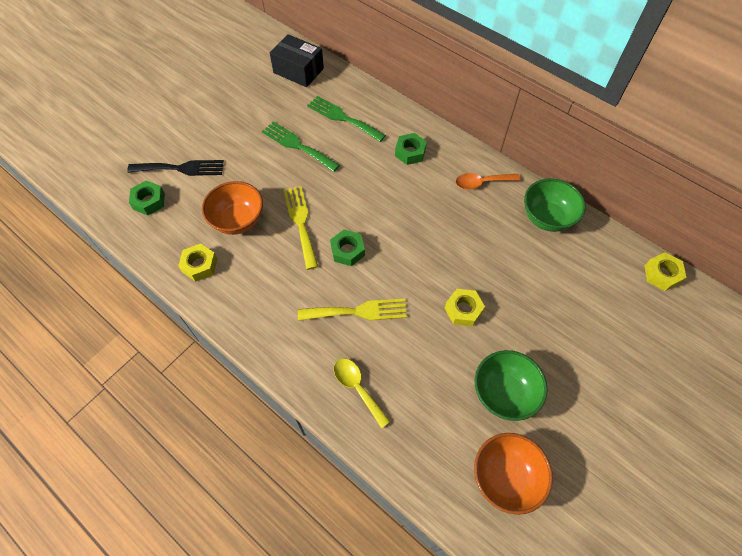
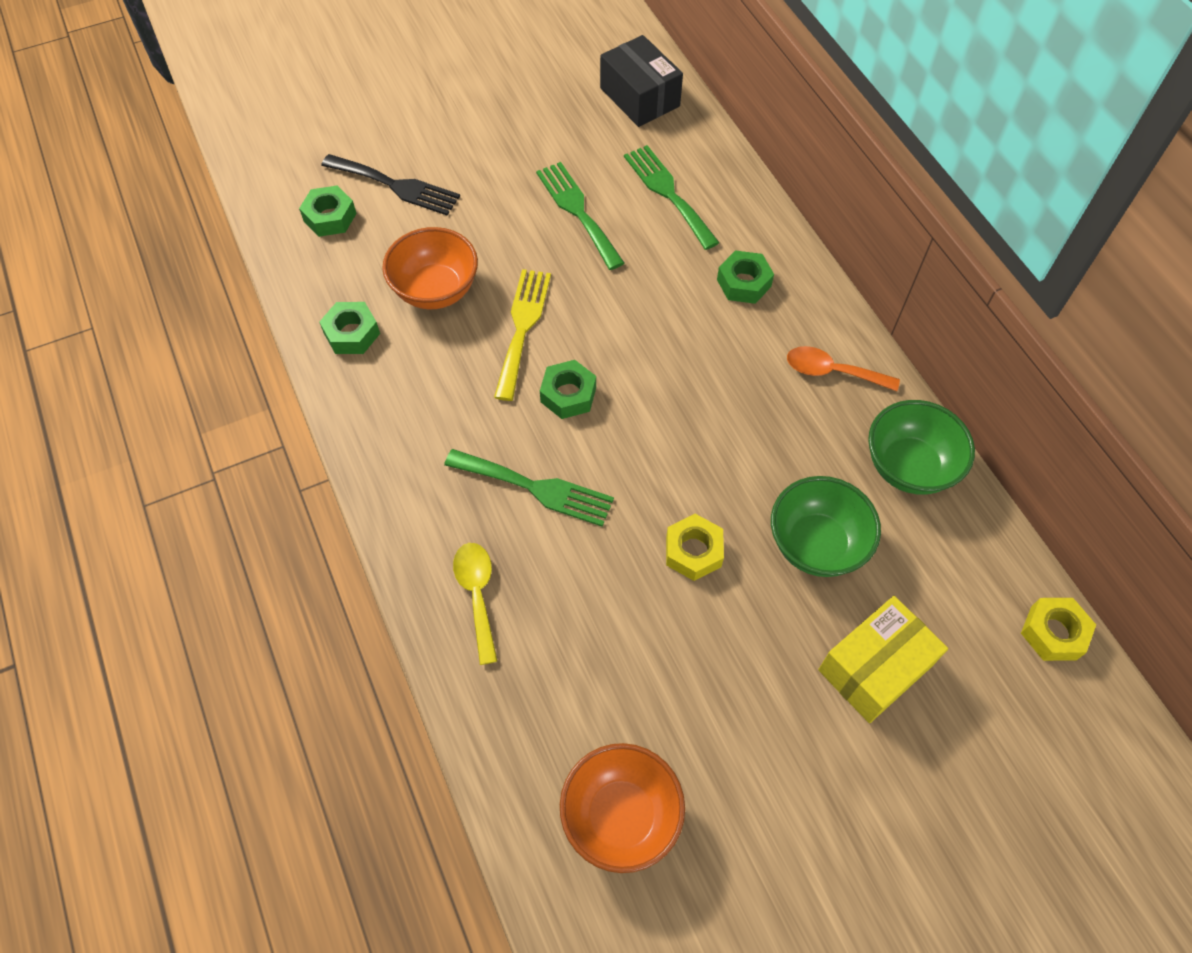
camera: 25 degrees right, 0 degrees up
(199, 265) = (352, 333): yellow nut -> green nut
(358, 311) = (536, 488): yellow fork -> green fork
(504, 393) = (686, 698): green bowl -> green bowl (816, 544)
(589, 332) = (874, 668): none -> yellow box

